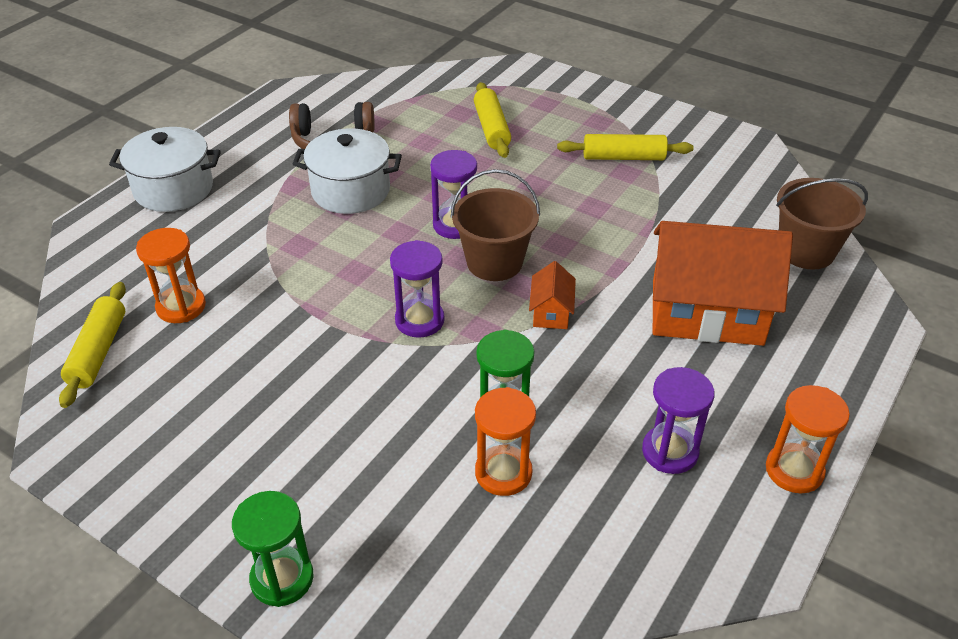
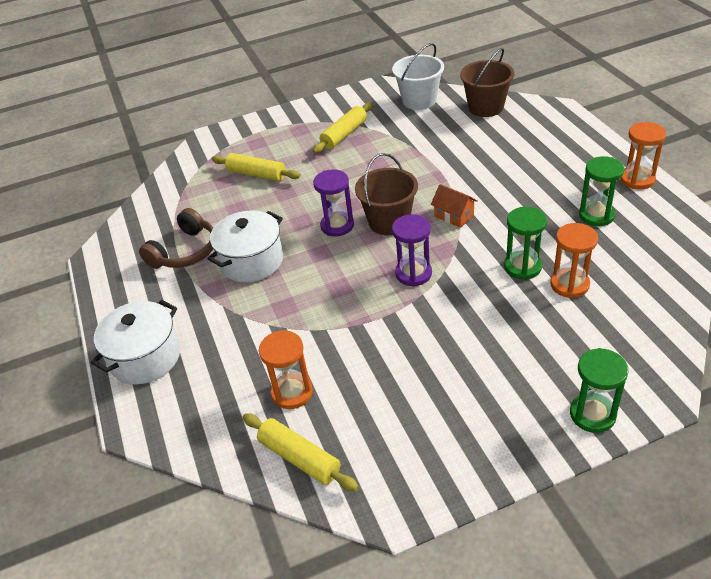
camera: 50 degrees left, 0 degrees up
(670, 451) = (596, 215): purple hourglass -> green hourglass
(706, 312) = (503, 159): orange house -> none
(756, 186) = (419, 100): none -> white bucket

